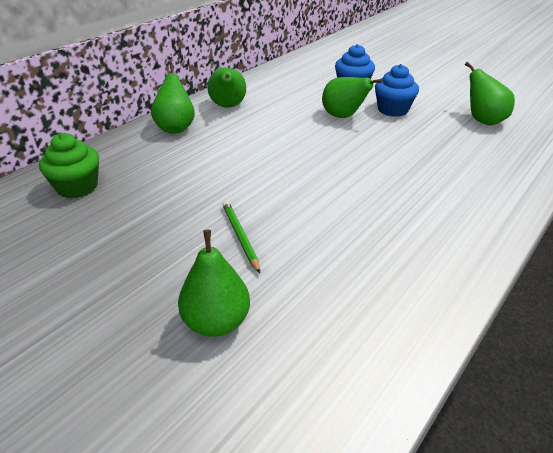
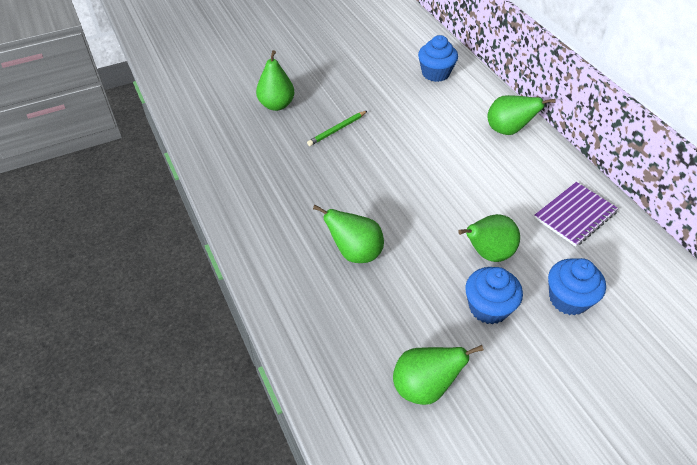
camera: 115 degrees right, 10 degrees up
(77, 187) = (435, 73): green cupcake -> blue cupcake
(228, 106) = (544, 173): green pear -> green pear (355, 253)
(240, 236) = (337, 130): green pencil -> green pencil turned 135 degrees clockwise
(269, 91) = (575, 215): none -> purple notebook

